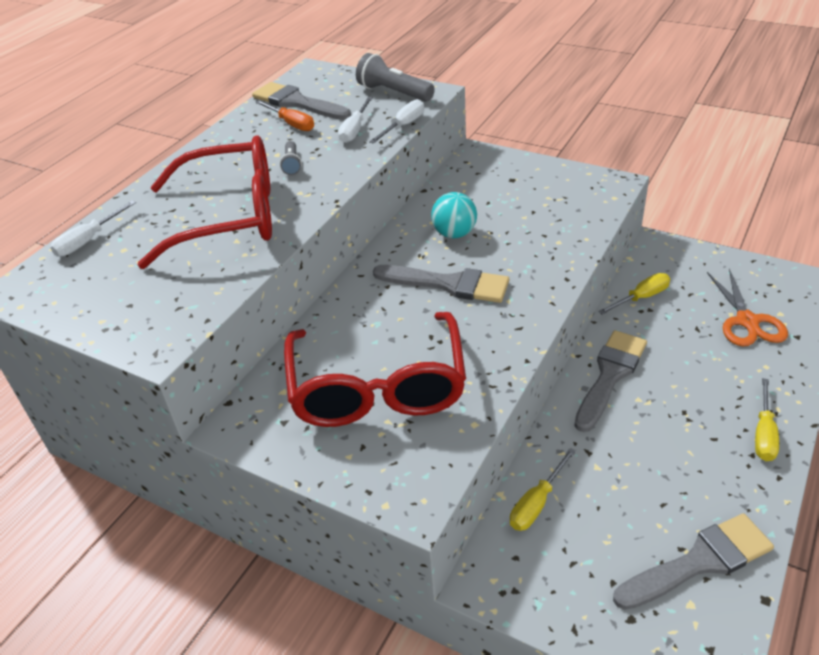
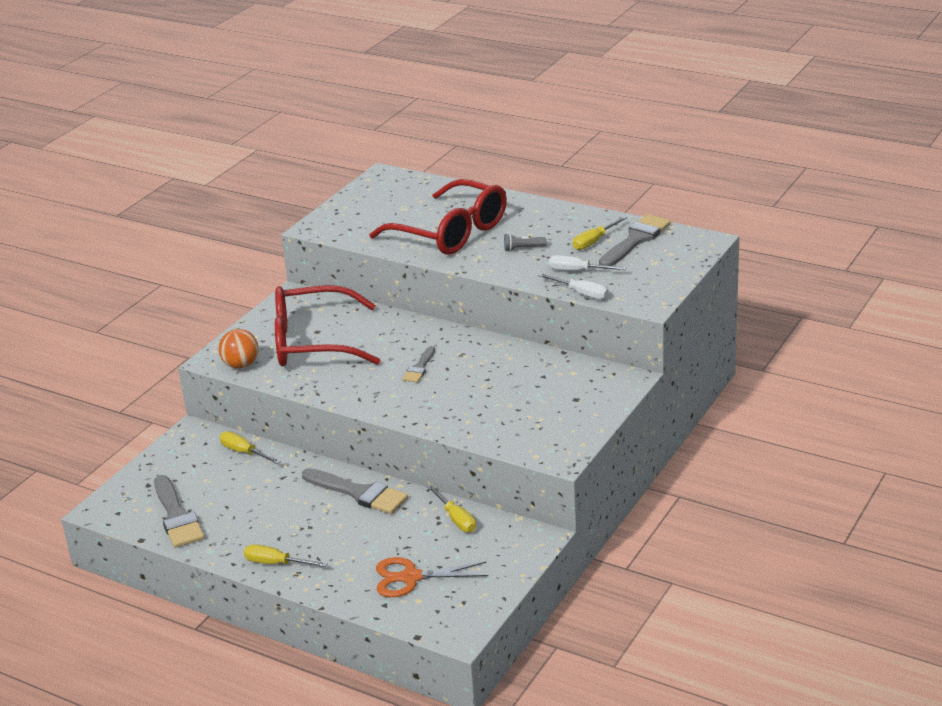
camera: 90 degrees right, 10 degrees down
(88, 240) = (434, 187): white screwdriver -> none
(230, 217) = (451, 233): red glasses -> red glasses turned 45 degrees counterclockwise
(291, 124) = (594, 241): orange screwdriver -> yellow screwdriver
(394, 93) = (650, 286): grey flashlight -> none
(431, 462) = (241, 365): none -> orange ball
(448, 284) = (419, 367): grey brush -> grey brush, size x0.56
(454, 234) = (489, 369): turquoise ball -> none

